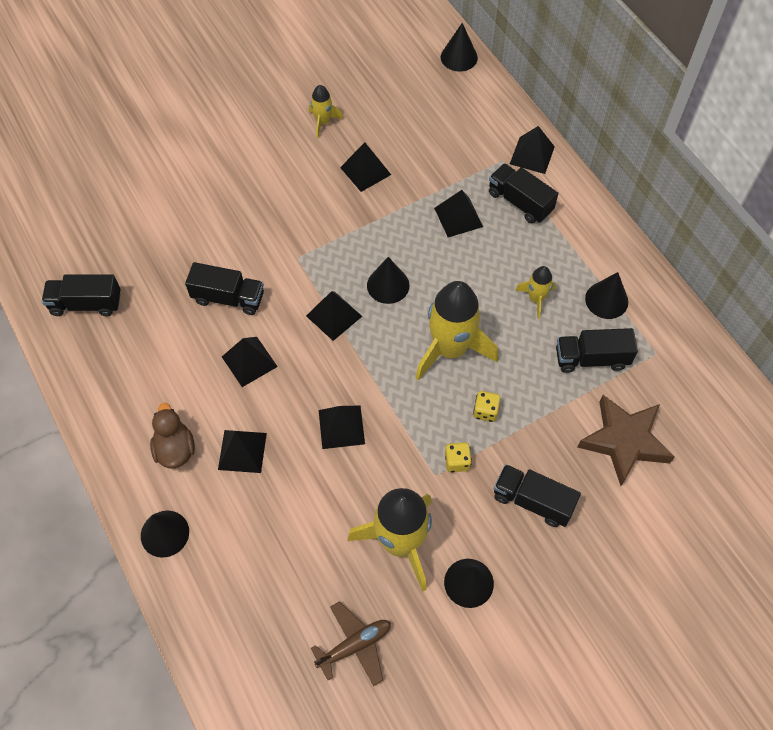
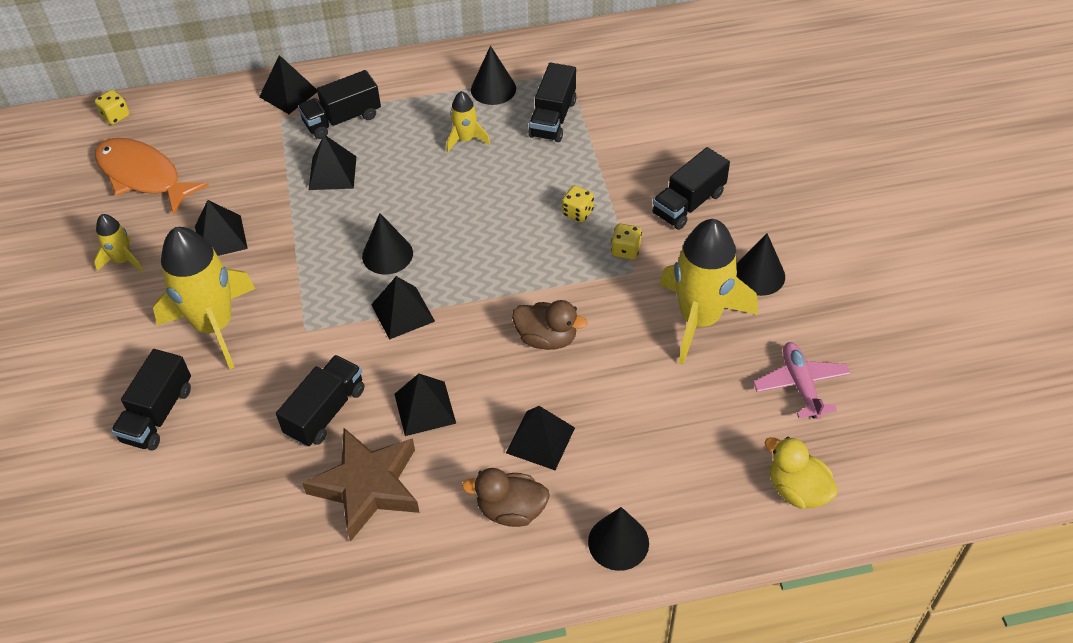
camera: 70 degrees left, 10 degrees down
(86, 304) = (251, 578): black truck -> black truck (158, 414)
(245, 663) = (797, 490): none -> yellow duck
(341, 427) = (547, 338): black pyramid -> brown duck
(354, 645) = (800, 385): brown plane -> pink plane
(406, 99) = (143, 176): none -> orange fish
(450, 349) = (493, 221): yellow rocket -> yellow rocket (214, 325)
(459, 57) = (116, 116): black cone -> yellow dice
(624, 441) = (650, 121): brown star -> brown star (367, 486)

